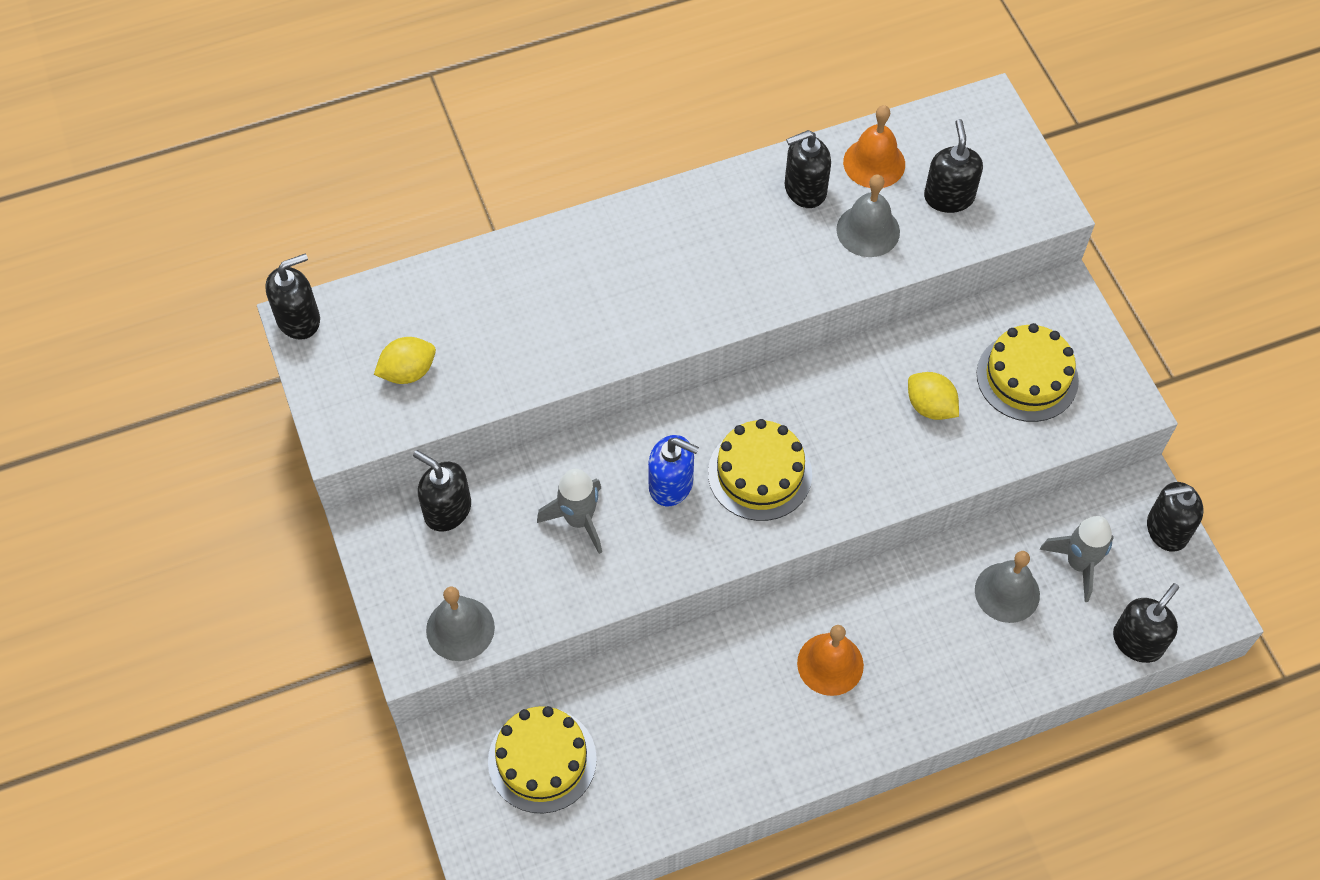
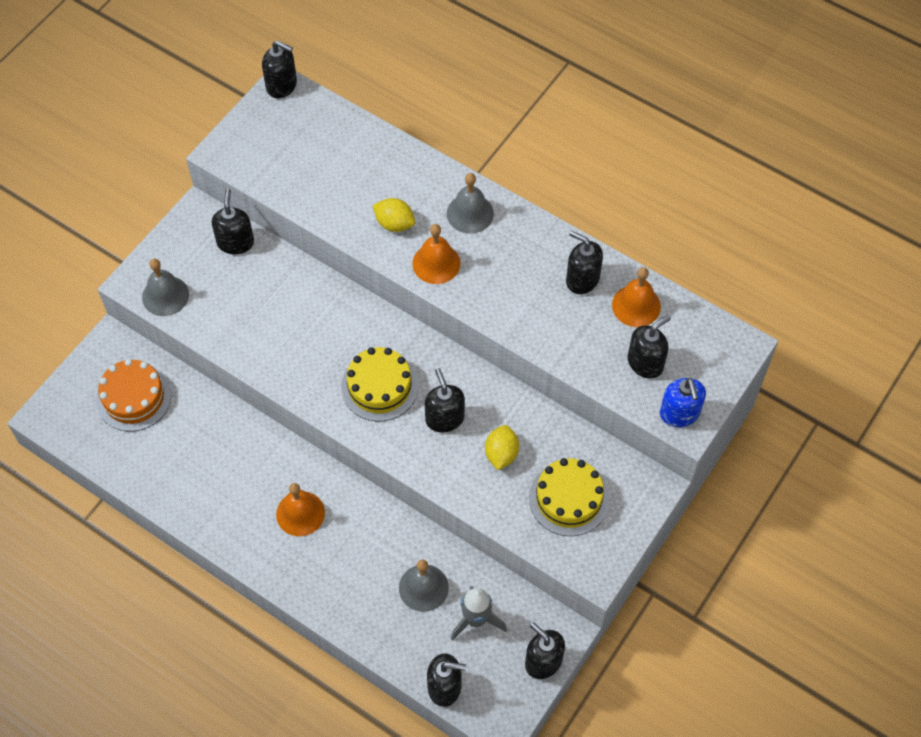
camera: 55 degrees right, 0 degrees up
(408, 372) = (287, 157): yellow lemon -> yellow lemon (394, 224)
(542, 760) = (134, 397): yellow cake -> orange cake
(579, 520) = (277, 311): grey rocket -> none
(671, 485) = (336, 344): blue soap dispenser -> blue soap dispenser (679, 413)
(677, 309) = (436, 263): none -> orange bell
(847, 434) = (444, 418): none -> black soap dispenser
(868, 230) = (580, 332): grey bell -> grey bell (470, 213)

